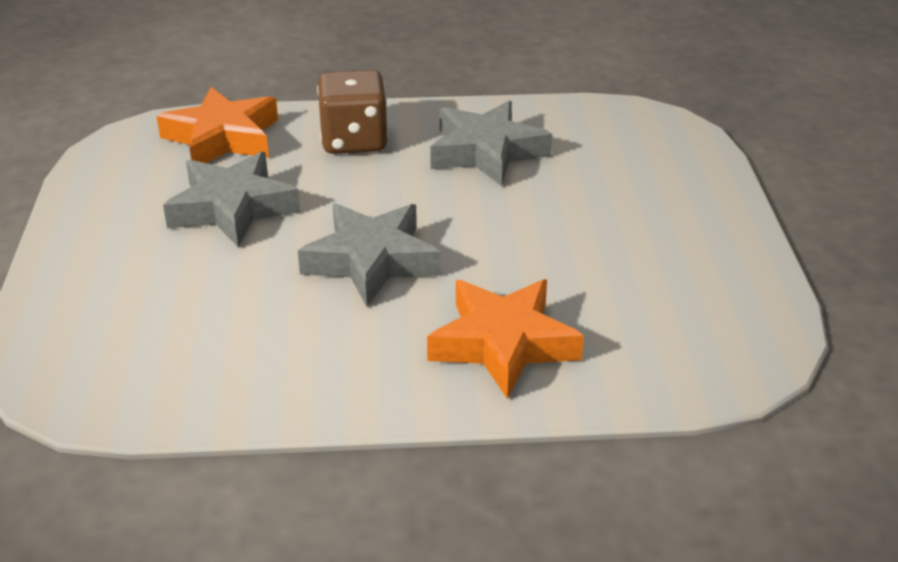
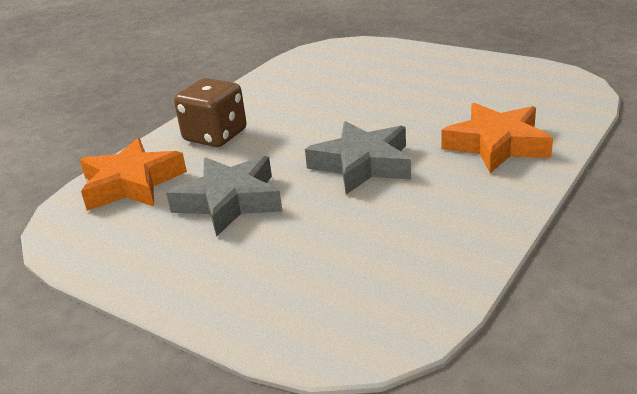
camera: 50 degrees left, 5 degrees down
(486, 152) = (294, 98): grey star -> none

